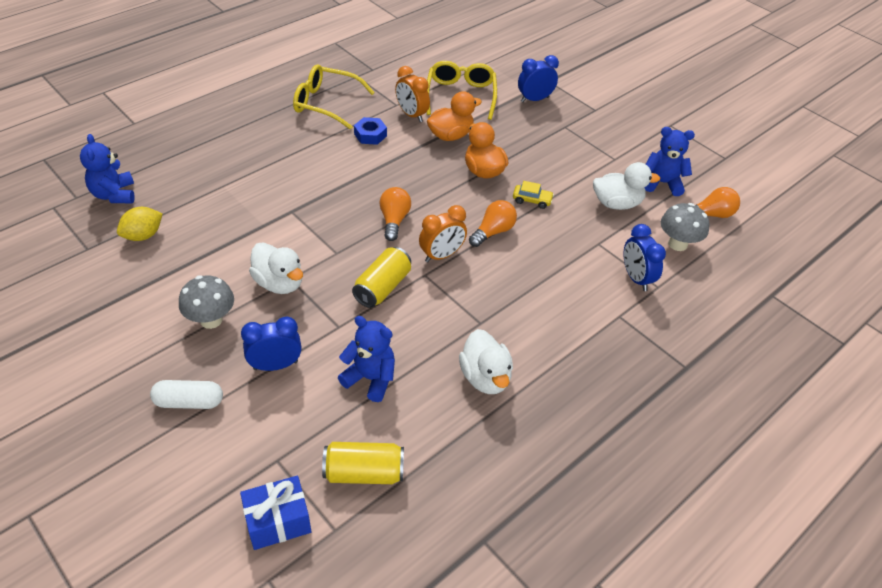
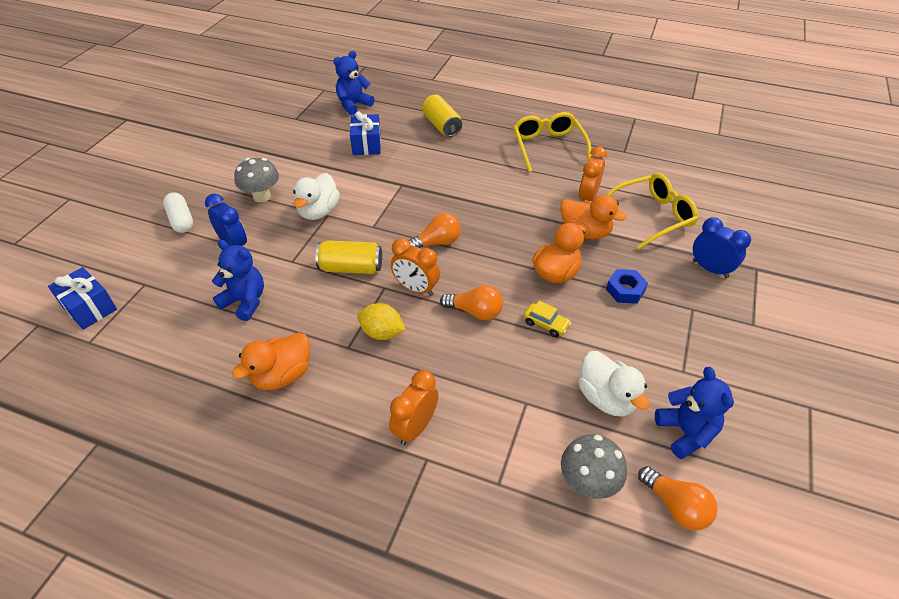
camera: 65 degrees right, 0 degrees up
(143, 235) = (323, 133): yellow lemon -> yellow lemon (382, 333)
(200, 211) = (366, 144): none -> blue gift
(364, 473) = (147, 336): yellow can -> yellow can (441, 125)
(370, 135) = (533, 186): blue nut -> blue nut (625, 290)
(370, 378) = (245, 301): blue teddy bear -> blue teddy bear turned 60 degrees counterclockwise
(485, 377) = (282, 375): white duck -> orange duck
(532, 200) = (545, 324): yellow car -> yellow car turned 45 degrees counterclockwise
(588, 311) = (415, 427): none -> orange clock
(636, 278) = (496, 456): blue clock -> none

